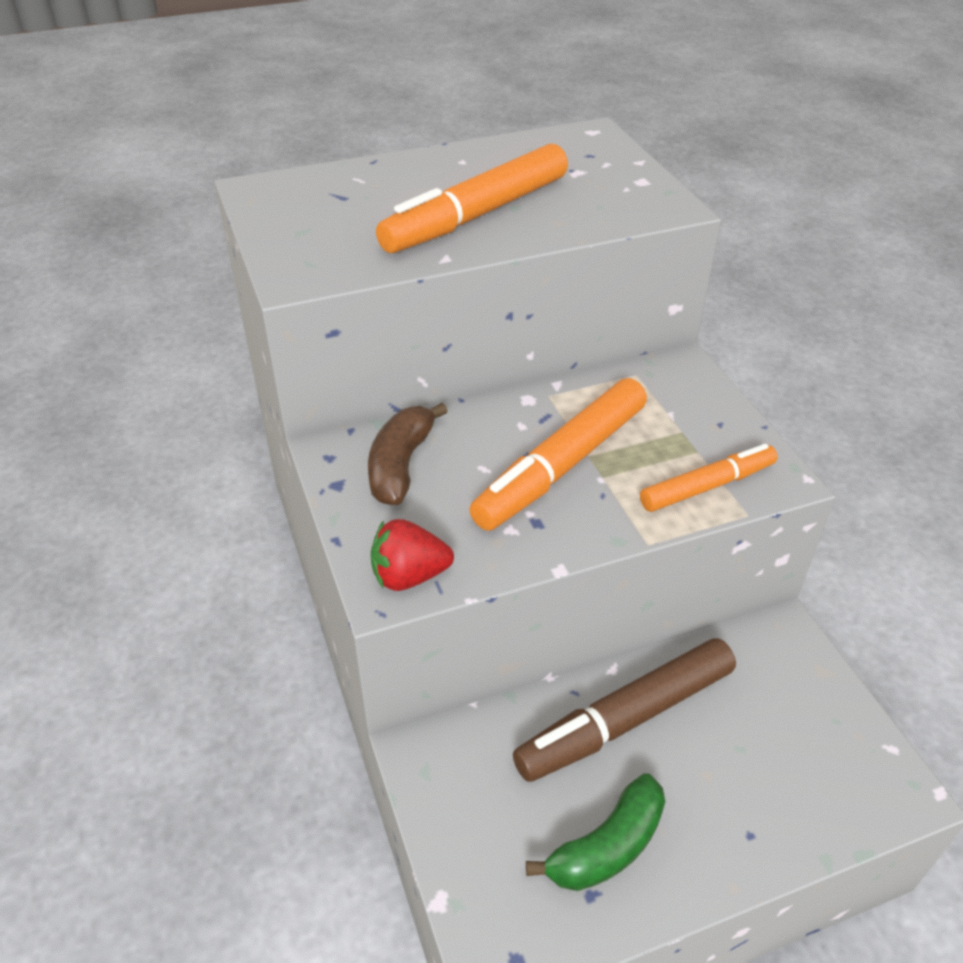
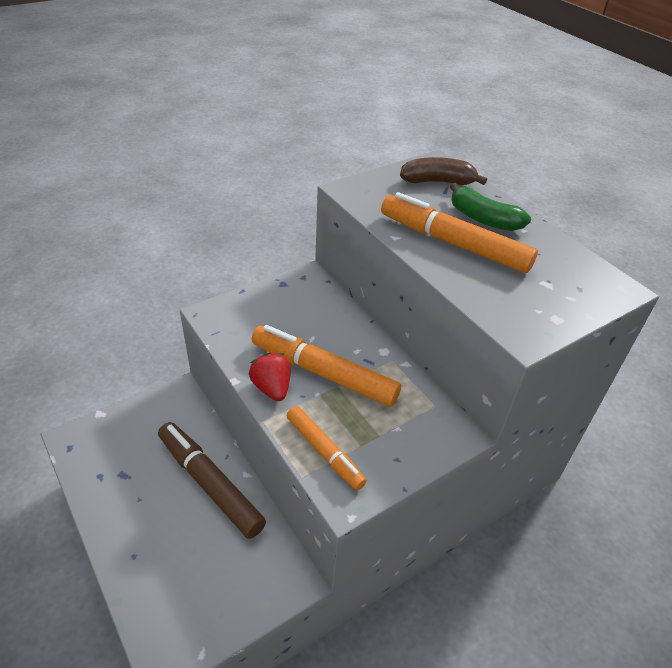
camera: 75 degrees right, 0 degrees up
(401, 465) = (304, 304): brown banana -> brown banana (438, 182)
(409, 576) = (220, 320): red strawberry -> red strawberry (272, 388)
(607, 846) = (127, 481): green banana -> green banana (483, 219)

